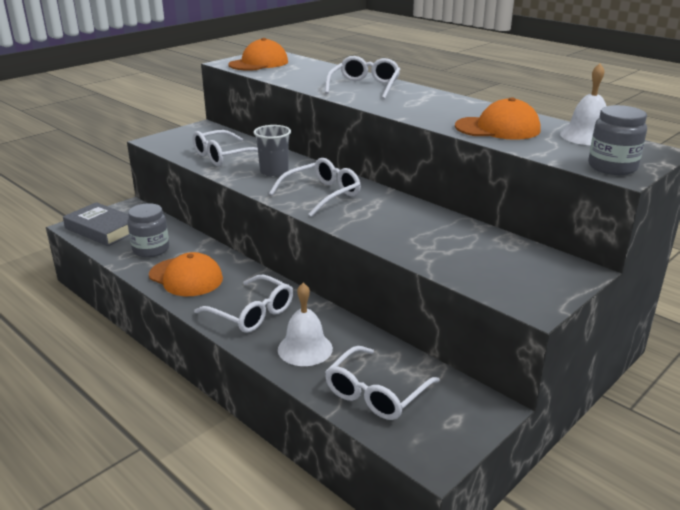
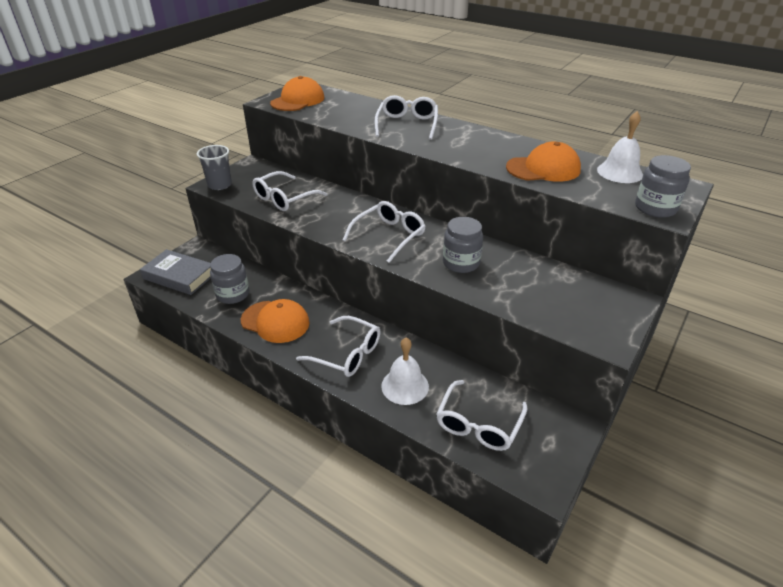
camera: 10 degrees left, 10 degrees up
(274, 172) = (337, 213): grey cup -> grey cup (220, 185)
(391, 223) = (461, 263): none -> grey jar

